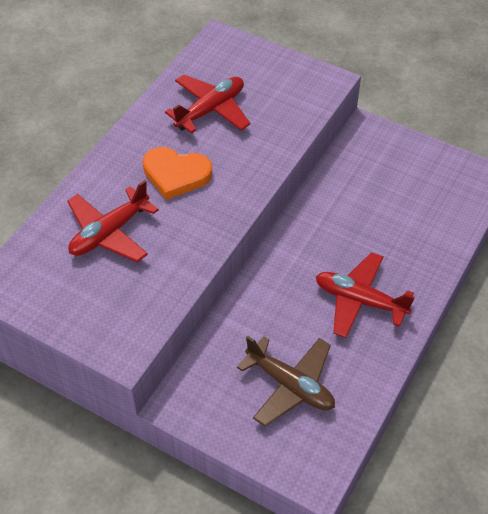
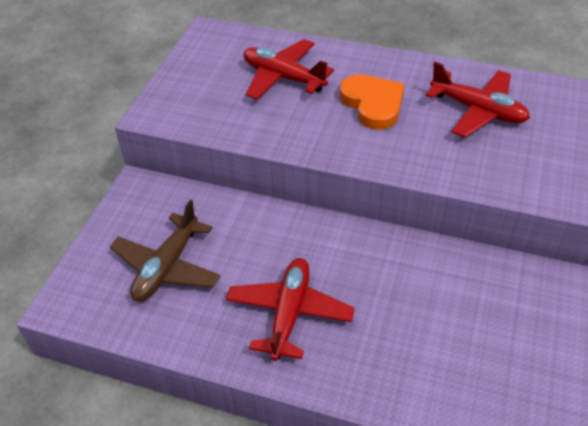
camera: 80 degrees right, 5 degrees down
(176, 174) = (373, 104): orange heart -> orange heart turned 150 degrees clockwise

